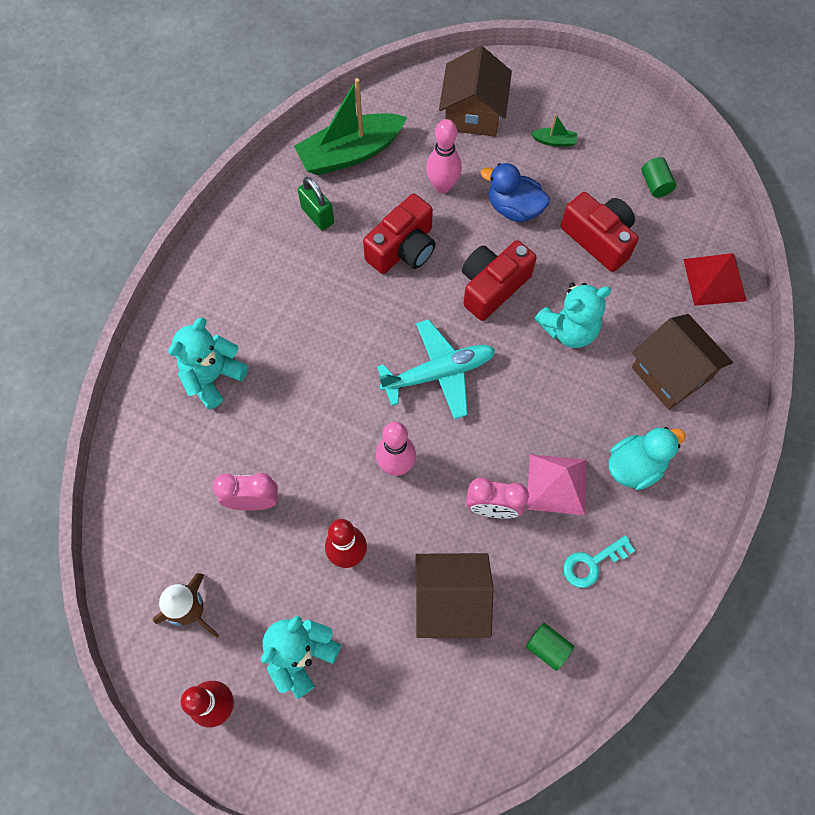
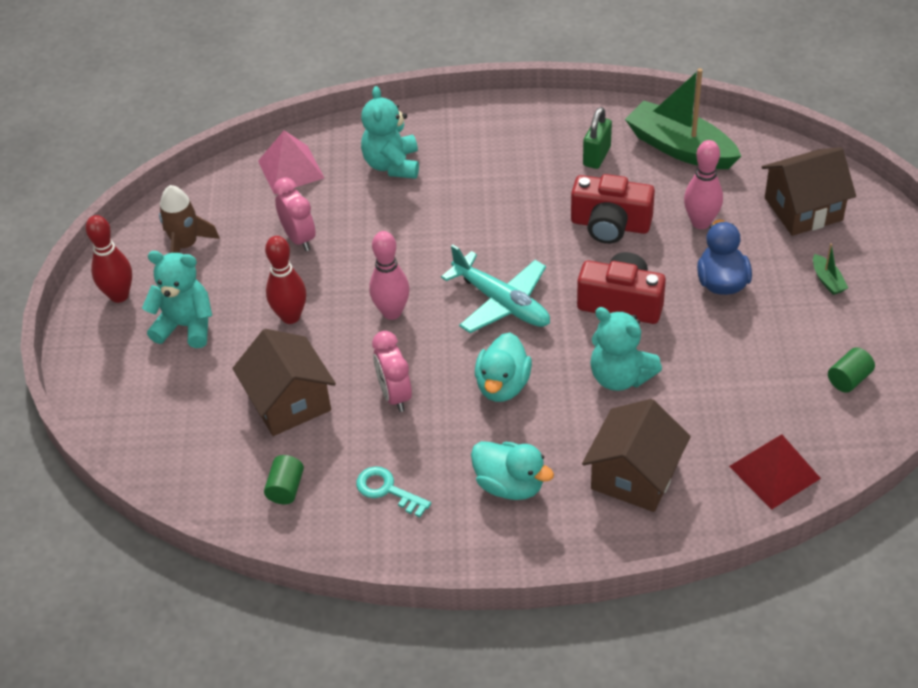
camera: 65 degrees right, 20 degrees down
(213, 377) = (392, 165): turquoise teddy bear -> turquoise teddy bear turned 105 degrees counterclockwise
(529, 419) = (502, 385): none -> turquoise duck
(556, 484) = (450, 432): pink pyramid -> pink pyramid (291, 169)
(598, 239) = (742, 359): red camera -> none

